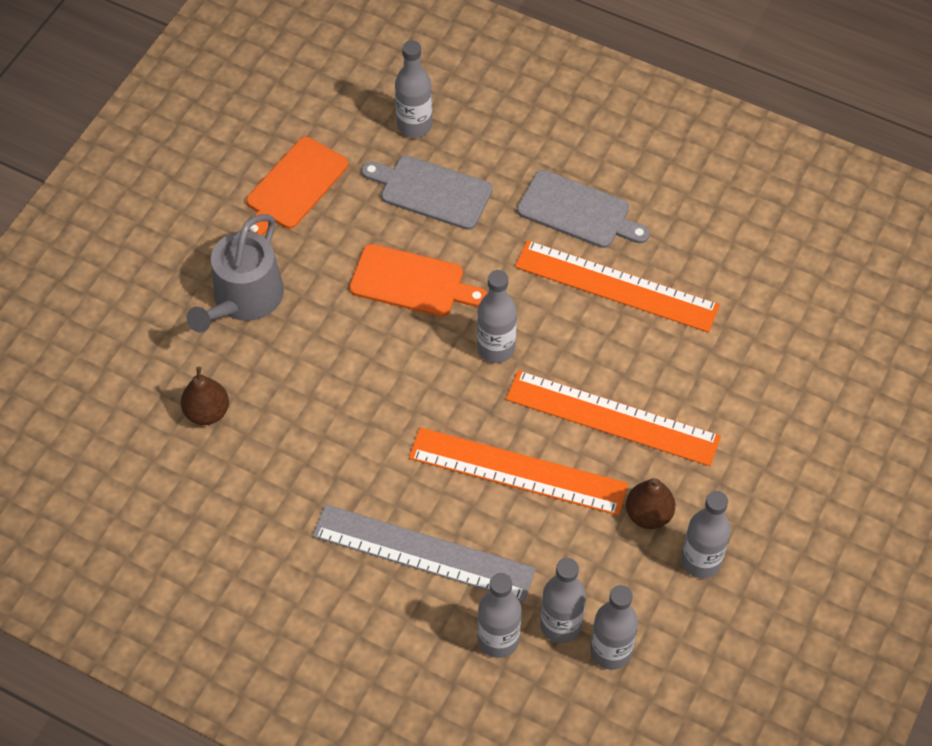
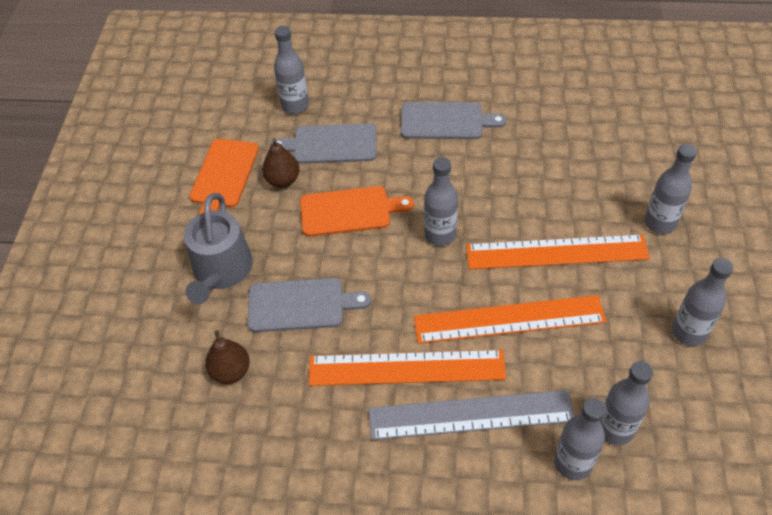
camera: 20 degrees left, 5 degrees down
(309, 369) = (301, 305): none -> grey cutting board
(610, 651) = (667, 433): grey bottle -> grey bottle (660, 223)
(616, 286) = (503, 160): orange ruler -> orange ruler (406, 368)
(648, 514) = (627, 313): brown pear -> brown pear (283, 180)

